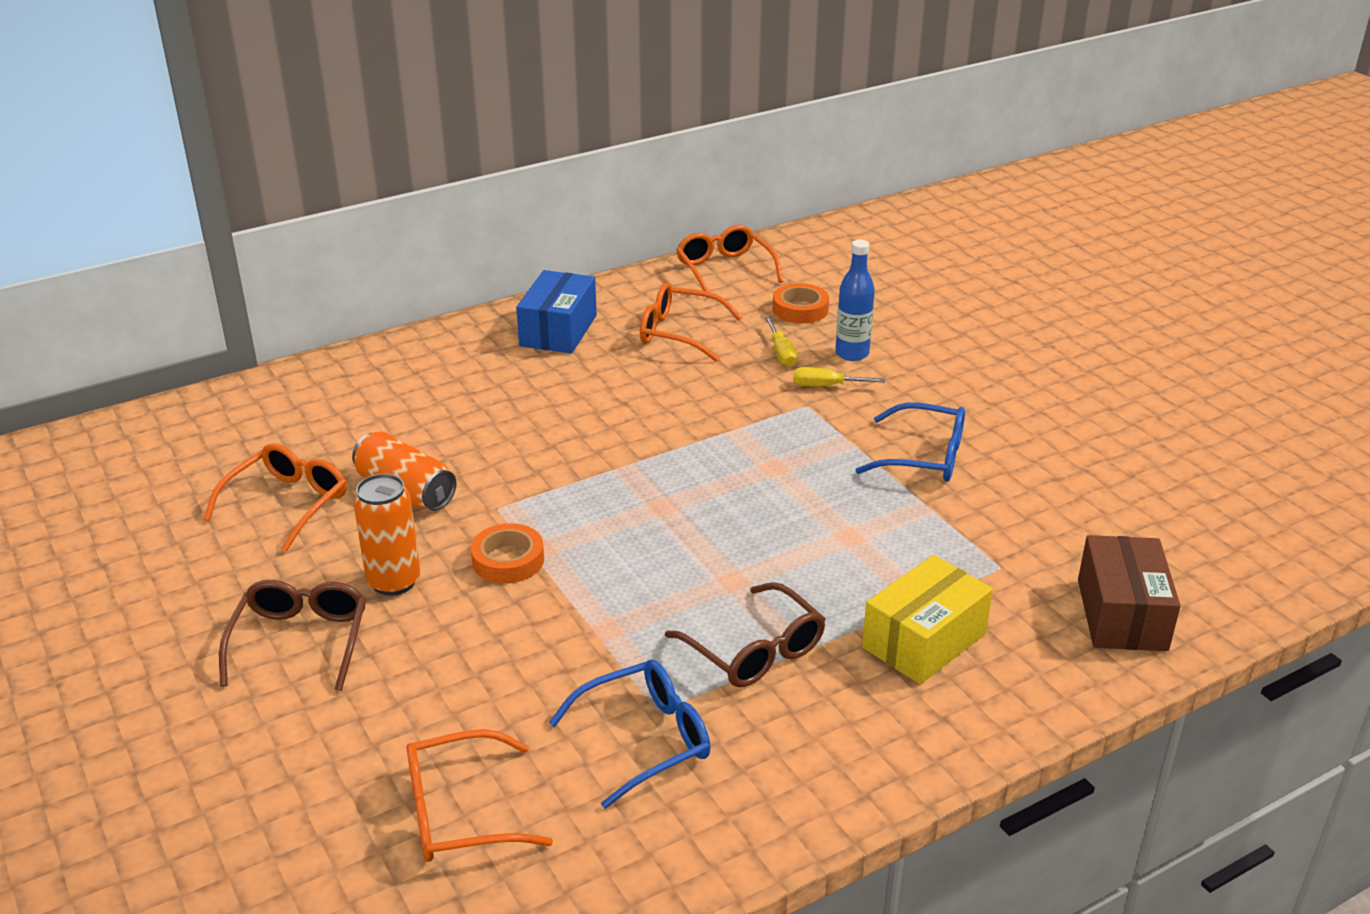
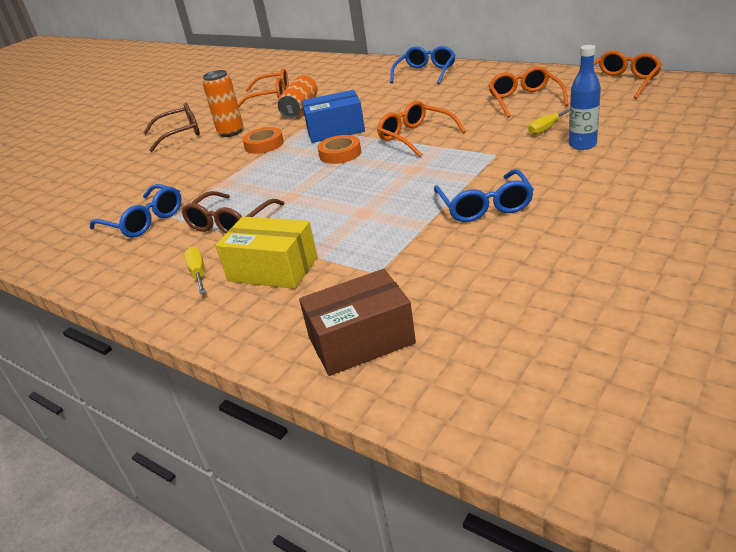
camera: 70 degrees right, 0 degrees up
(456, 353) = (425, 73): none -> blue glasses
(460, 812) = (82, 201): orange glasses -> orange glasses (415, 137)
(558, 330) = (480, 79): blue box -> blue box (335, 130)
(800, 309) = (612, 114): orange tape -> orange tape (340, 154)
(826, 386) = (528, 151): yellow screwdriver -> yellow screwdriver (198, 273)

